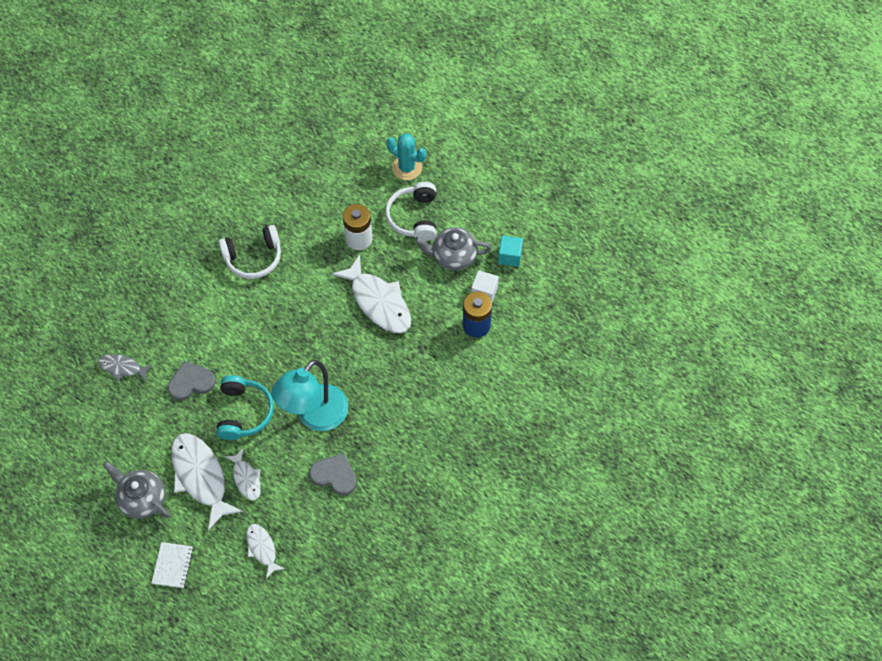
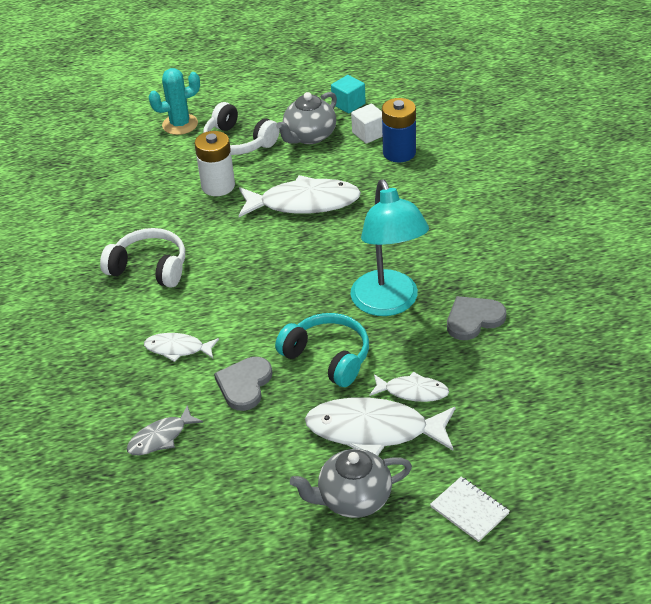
camera: 50 degrees left, 20 degrees down
(253, 257) = (149, 268): white headphones -> white headphones turned 90 degrees counterclockwise
(262, 548) = (514, 417): white fish -> white fish (178, 349)

